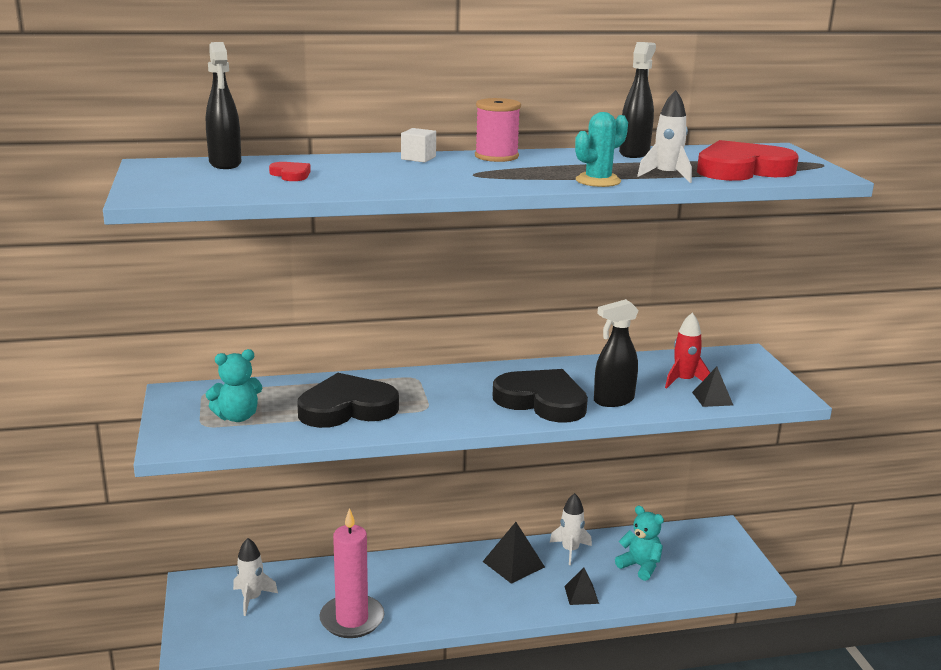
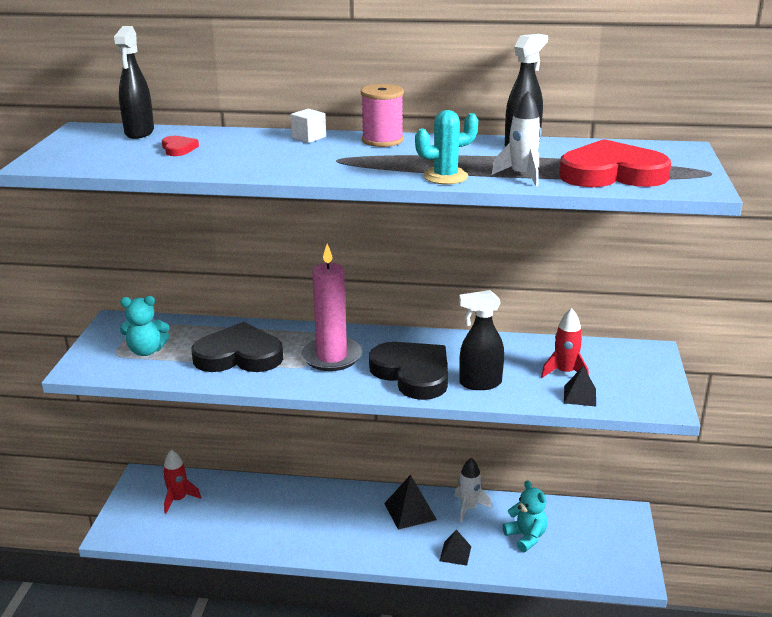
camera: 20 degrees right, 5 degrees up
(252, 599) = (178, 499): white rocket -> red rocket
(352, 619) = (246, 535): pink candle -> pink candle (331, 357)

